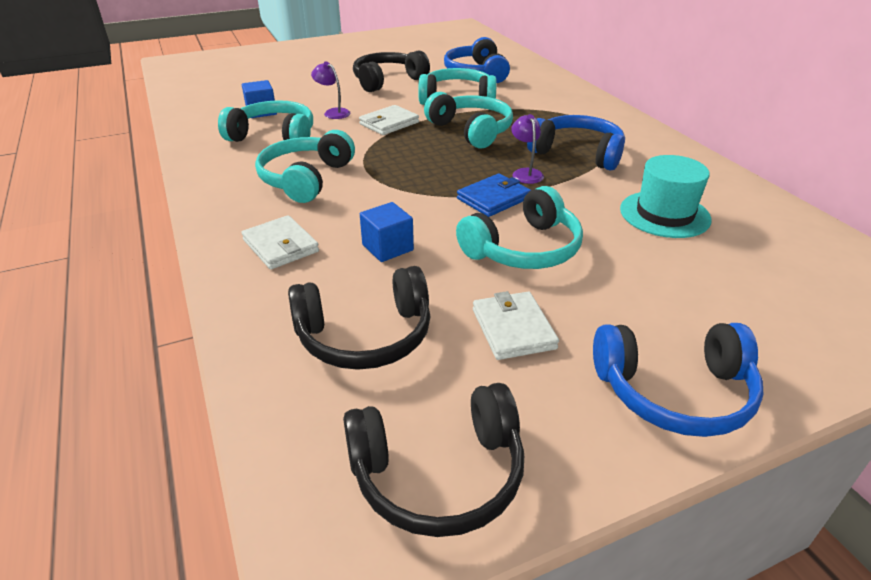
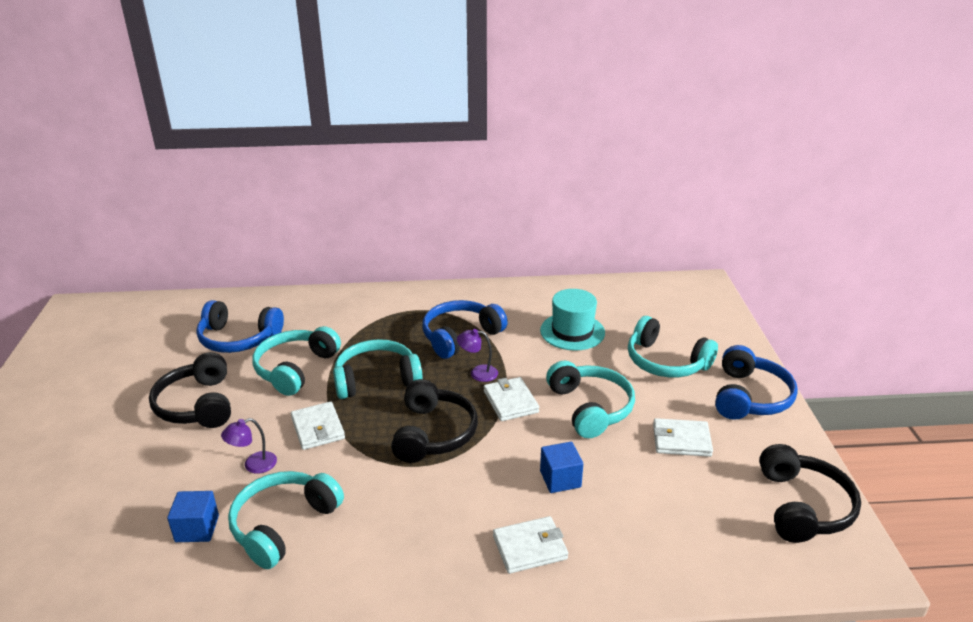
camera: 70 degrees left, 5 degrees down
(306, 179) = (407, 512): turquoise headphones -> turquoise headphones (666, 362)
(365, 335) = (671, 514): black headphones -> black headphones (433, 433)
(493, 198) = (510, 402): blue wallet -> white wallet

